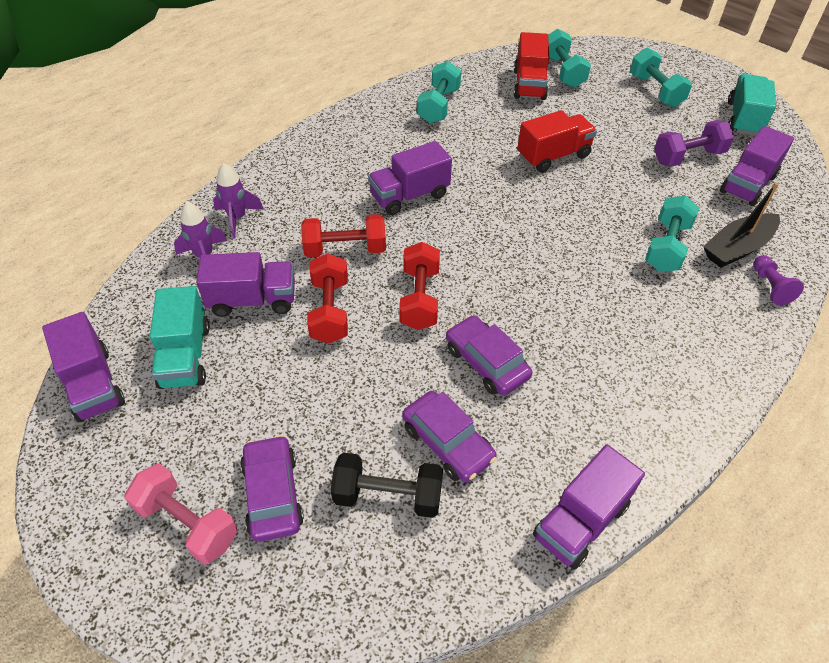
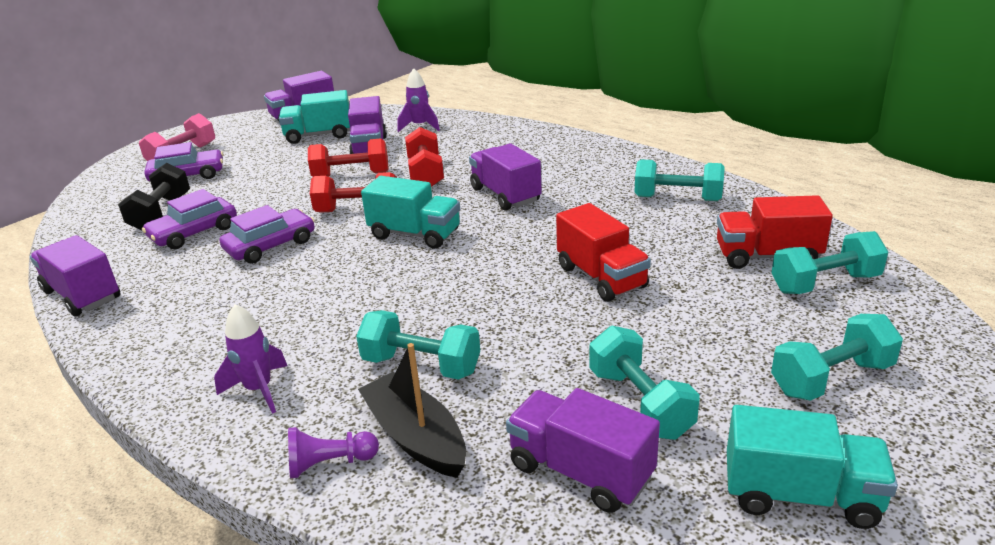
camera: 90 degrees right, 20 degrees down
(237, 218) = (465, 131): purple rocket -> purple rocket (259, 390)
(476, 254) = (415, 234): none -> turquoise truck
(688, 157) = (639, 403): purple dumbbell -> turquoise dumbbell

